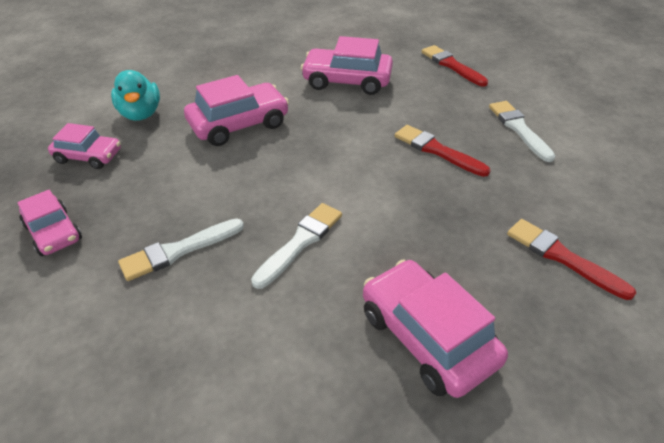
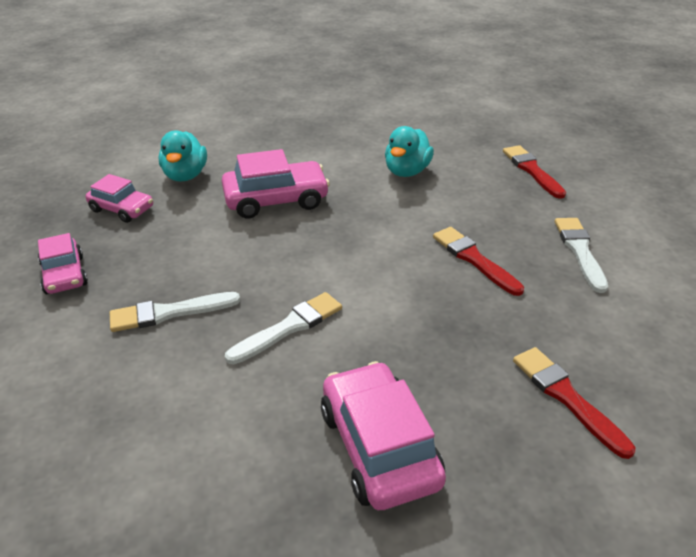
camera: 15 degrees right, 5 degrees down
(347, 81) = (407, 171): pink car -> turquoise duck

